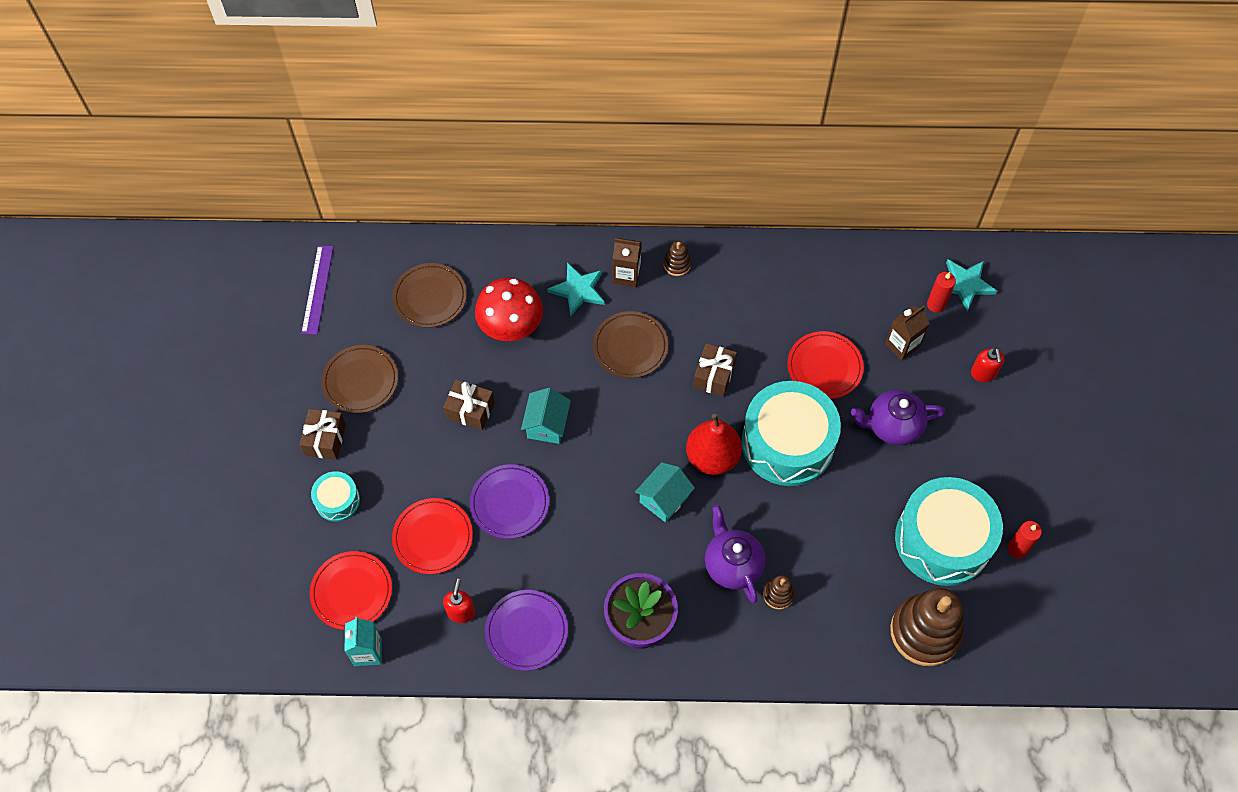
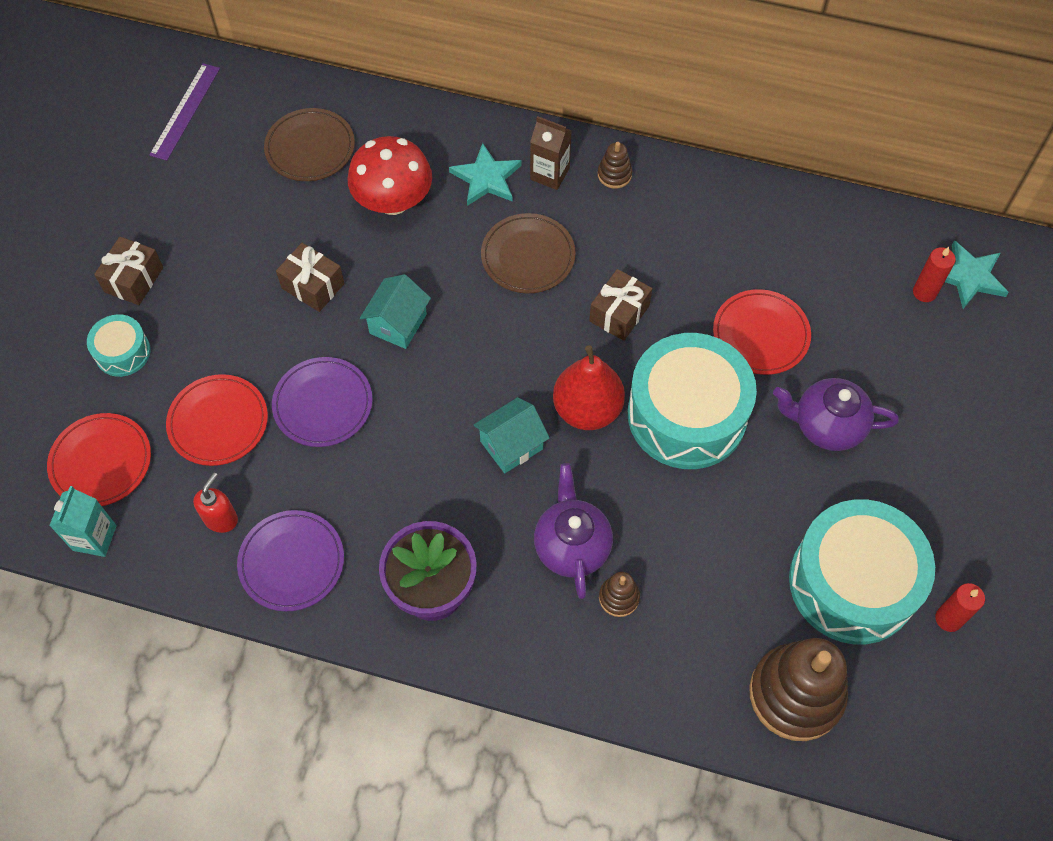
camera: 15 degrees right, 0 degrees up
(360, 381) = (197, 223): brown plate -> none
(902, 345) = (867, 331): brown carton -> none
(983, 373) = (963, 389): red soap dispenser -> none

